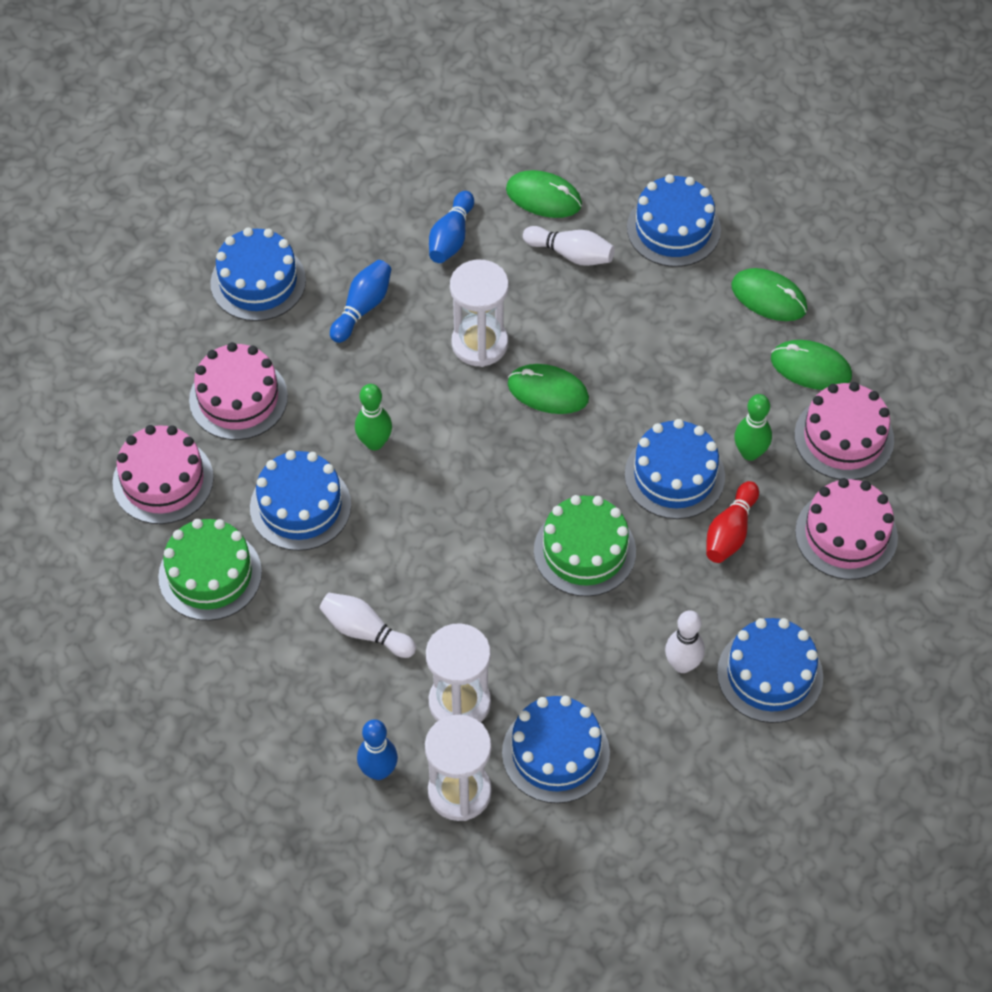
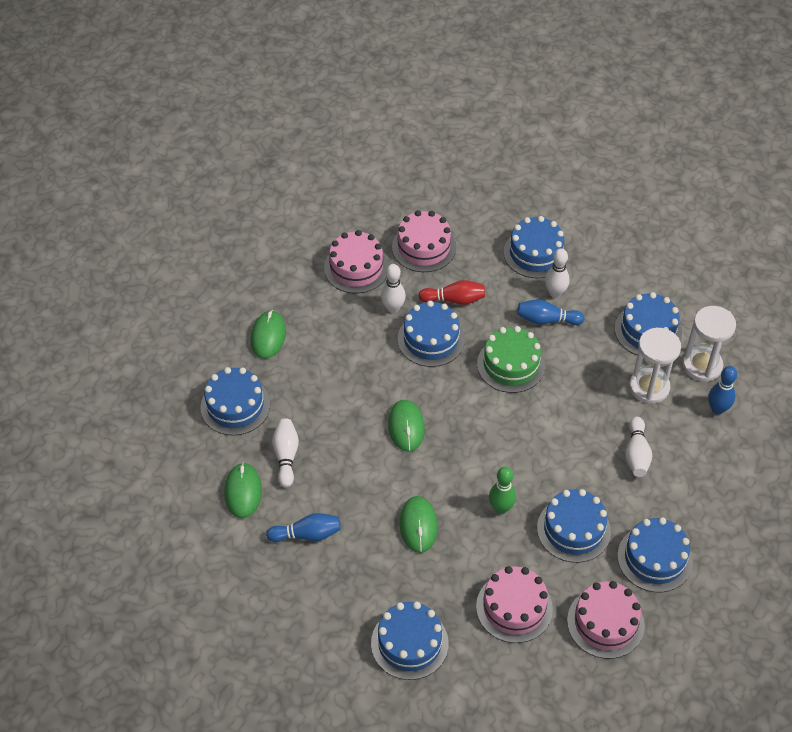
camera: 115 degrees left, 5 degrees down
(210, 574) = (654, 558): green cake -> blue cake
(362, 308) = (396, 564): blue bowling pin -> blue bowling pin (546, 320)
(479, 343) = (389, 480): white hourglass -> none
(750, 453) = (393, 308): green bowling pin -> white bowling pin
(810, 367) = (313, 298): green mouse -> green mouse (418, 525)

